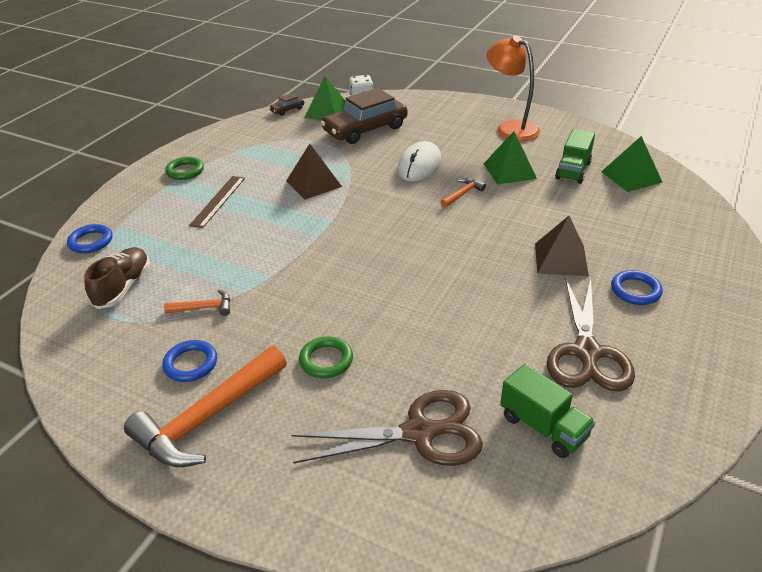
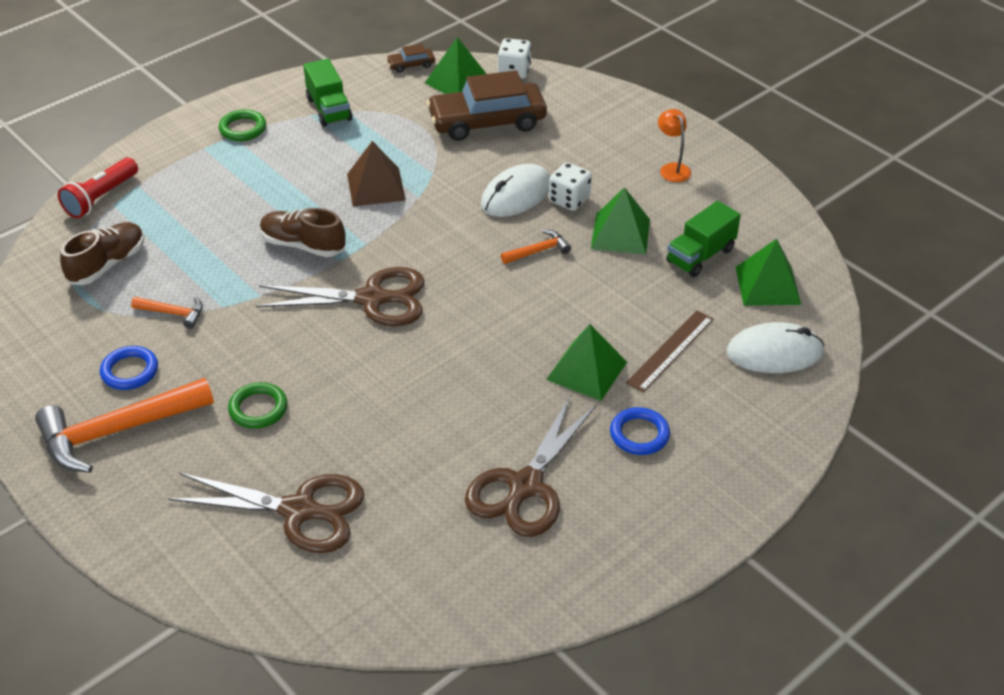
camera: 20 degrees right, 5 degrees up
(91, 241) = (101, 198): blue ring -> red flashlight
(218, 201) = (257, 181): brown ruler -> brown ruler (670, 350)
(283, 233) = (303, 245): none -> brown shoe
(364, 255) = (372, 299): none -> brown scissors
(458, 160) = (569, 200): none -> white dice
(510, 128) = (672, 169): orange lamp -> orange lamp, size x0.53
(543, 427) = (420, 545): green truck -> green truck (329, 109)
(561, 259) = (586, 370): brown pyramid -> green pyramid
(674, 214) = (774, 353): none -> white mouse

